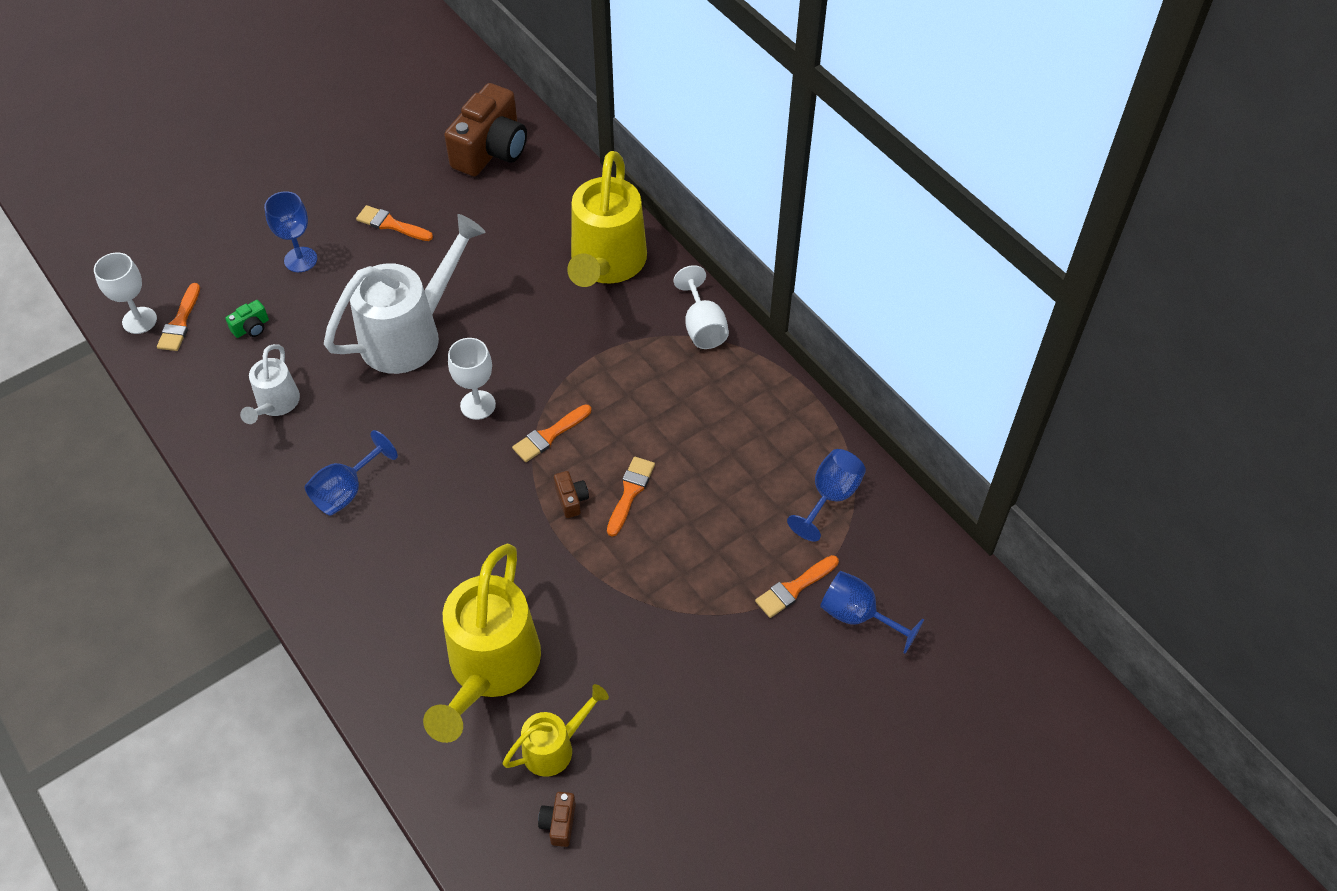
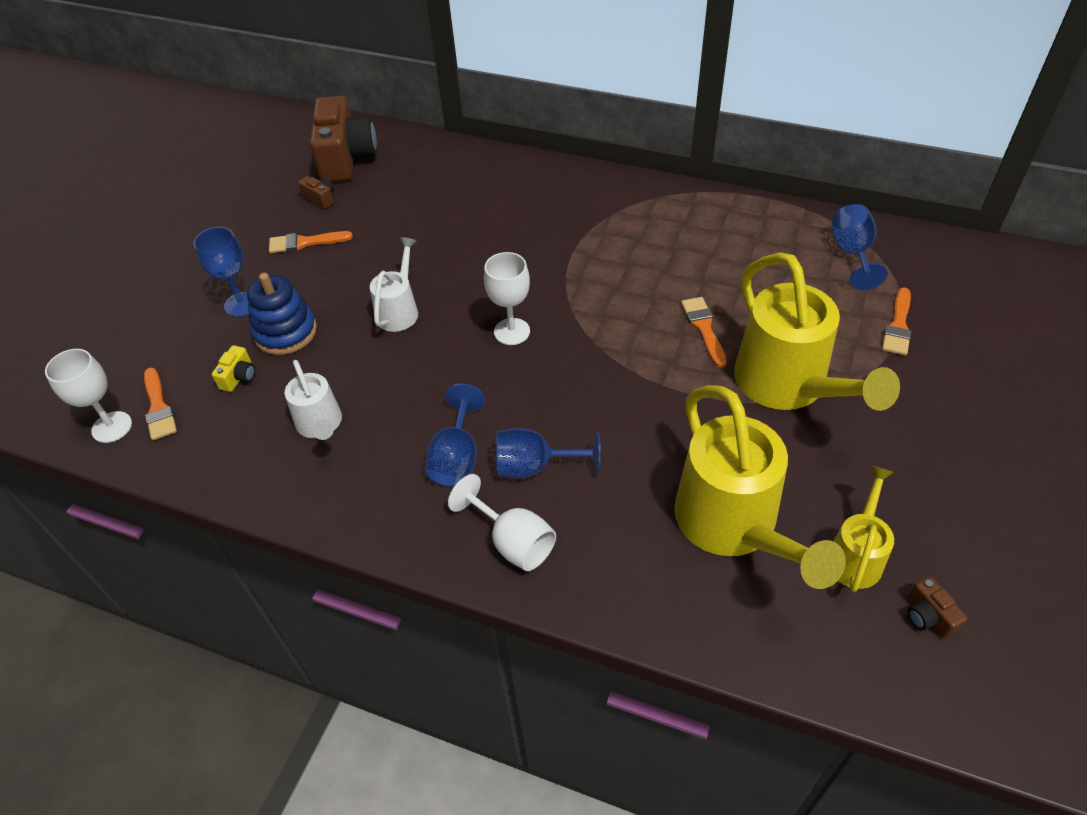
camera: 30 degrees left, 5 degrees down
(251, 327) = (239, 377): green camera -> yellow camera
(312, 305) = (285, 332): none -> blue stacking toy
(410, 334) = (399, 310): white watering can -> white watering can, size x0.52
(549, 435) = (595, 322): orange brush -> none
(571, 499) = (662, 358): brown camera -> brown camera (321, 199)
(606, 264) = (518, 189): yellow watering can -> yellow watering can (788, 386)
(702, 327) = (637, 194): white goblet -> white goblet (513, 541)
(858, 616) = (962, 319): blue goblet -> blue goblet (535, 466)

